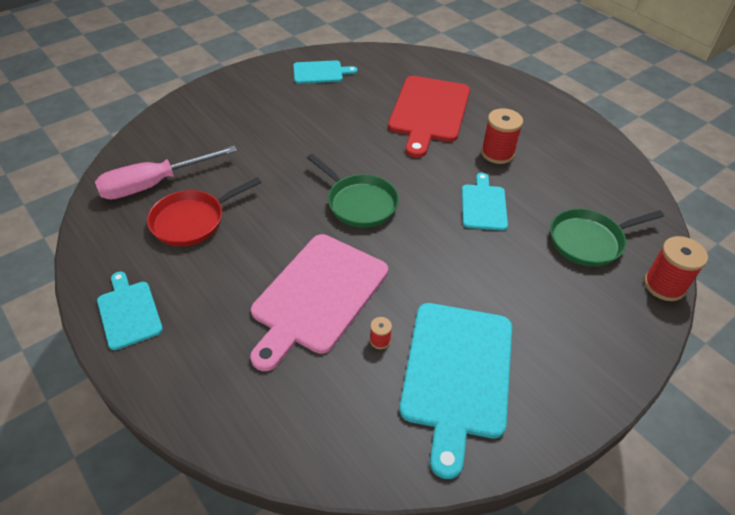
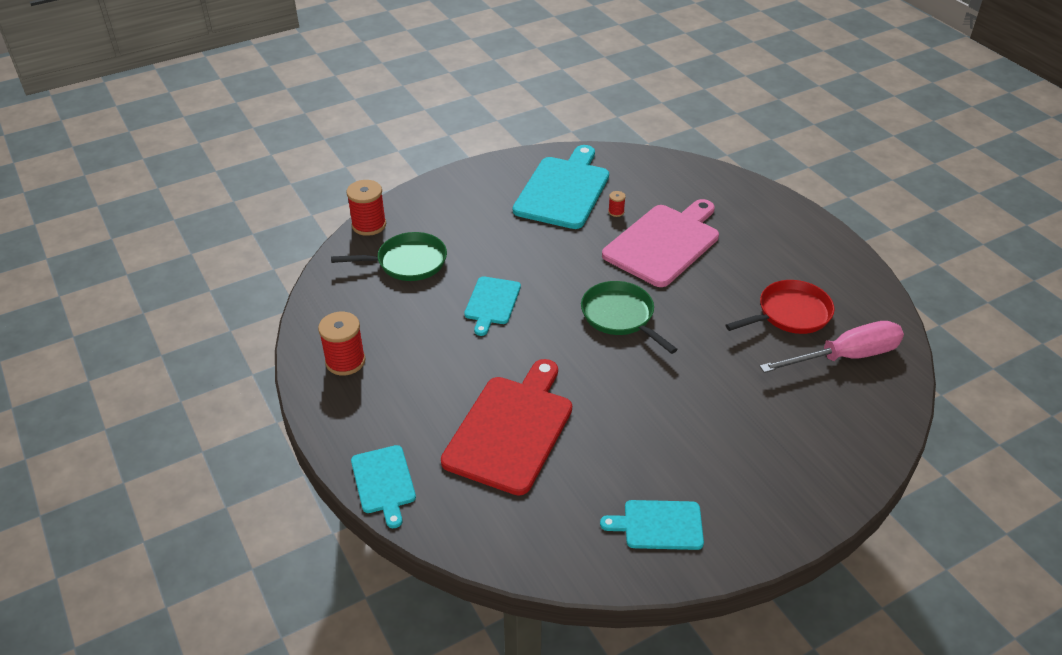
camera: 170 degrees left, 5 degrees down
(129, 312) = (819, 245): turquoise cutting board -> turquoise cutting board (384, 482)
(497, 153) = (449, 359): red spool -> red spool (345, 361)

